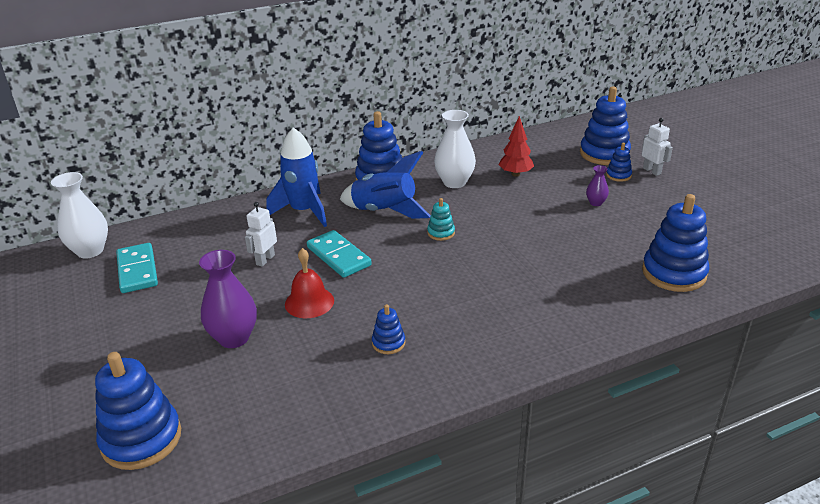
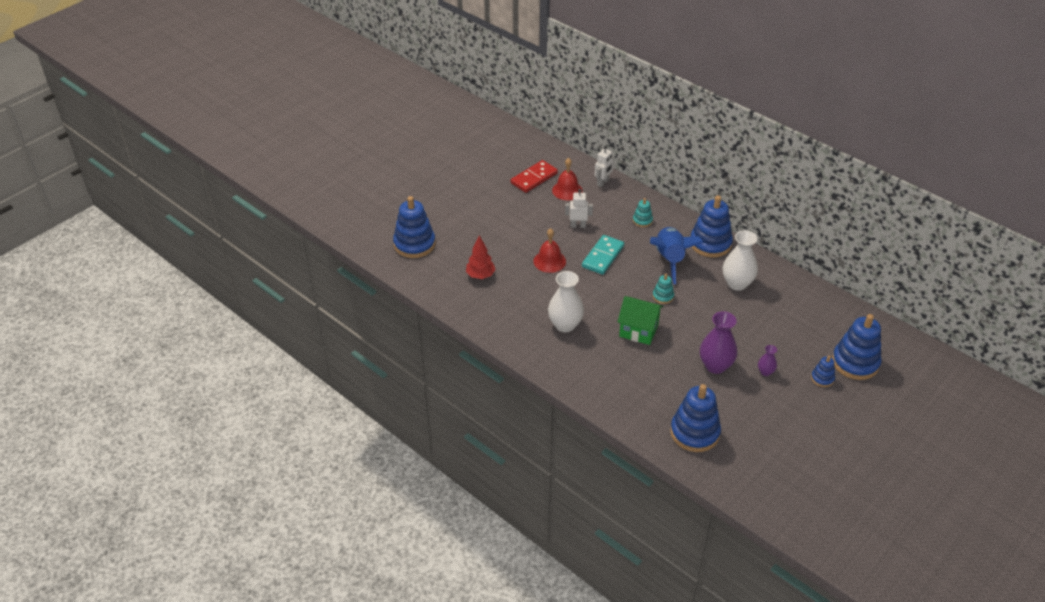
camera: 65 degrees right, 10 degrees up
(90, 251) = (539, 150): white vase -> white vase (565, 325)
(137, 270) = (534, 178): turquoise domino -> red domino
(192, 250) = (567, 190): none -> red bell
(234, 338) = (501, 243): purple vase -> purple vase (715, 366)
(303, 211) = (642, 221): blue rocket -> turquoise stacking toy
(388, 343) = (533, 308): blue stacking toy -> none
(487, 266) = (638, 330): none -> green house
(515, 174) = (776, 315): red tree -> red tree (480, 275)
(652, 171) = (847, 399): white robot -> white robot (603, 182)

